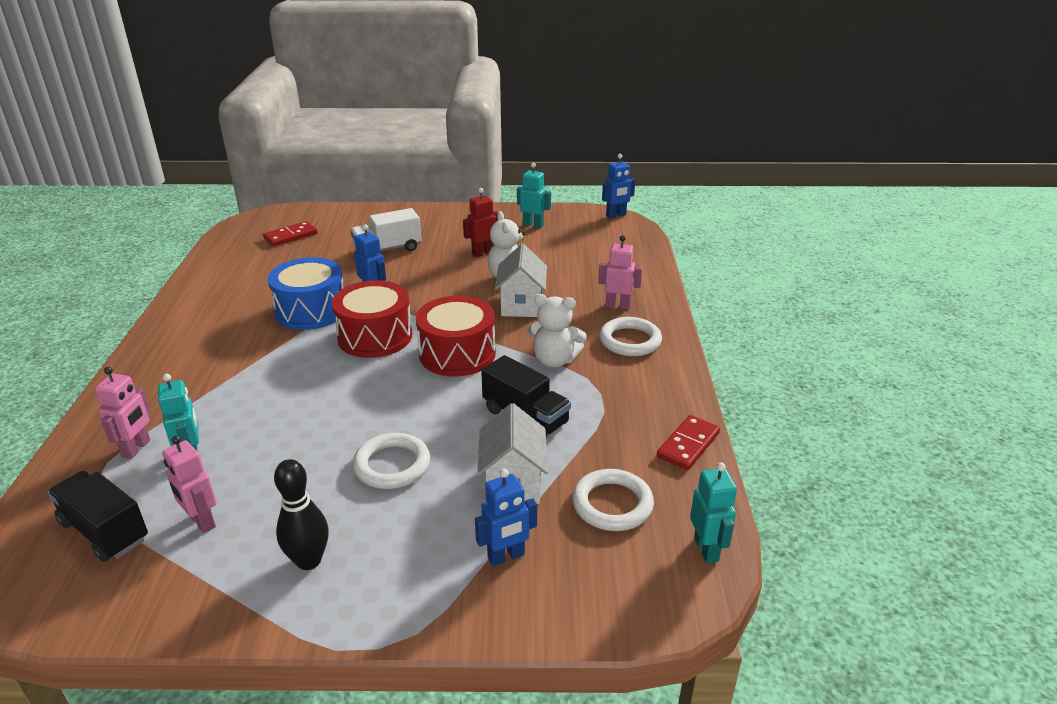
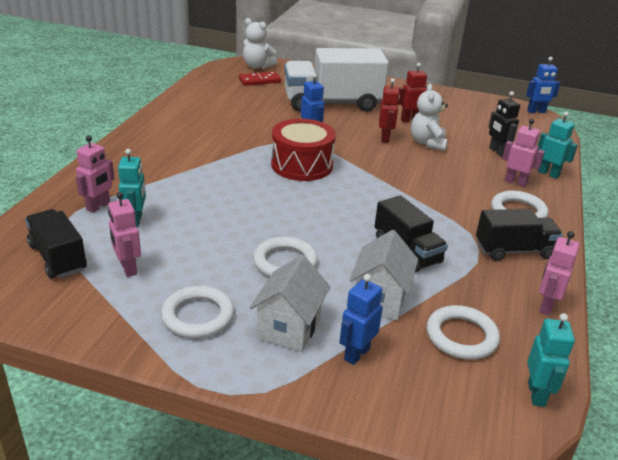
camera: 15 degrees right, 0 degrees up
(309, 560) = (198, 316): black bowling pin -> white ring
(311, 310) = (258, 136): blue drum -> none
(387, 249) = (332, 103): white truck -> white truck, size x1.77
(457, 354) = (364, 191): red drum -> none
(461, 282) = (385, 138): none -> red robot
(506, 556) = (356, 354): blue robot -> blue robot turned 135 degrees clockwise
(521, 305) = (430, 165): white house -> white house (289, 328)
(533, 225) = (460, 106): turquoise robot -> turquoise robot (548, 174)
(554, 360) = (446, 213): white teddy bear -> white teddy bear (257, 66)
(588, 272) = (497, 151): none -> black robot
(638, 388) = (514, 250): none -> black truck
(688, 445) = (546, 306): red domino -> pink robot

